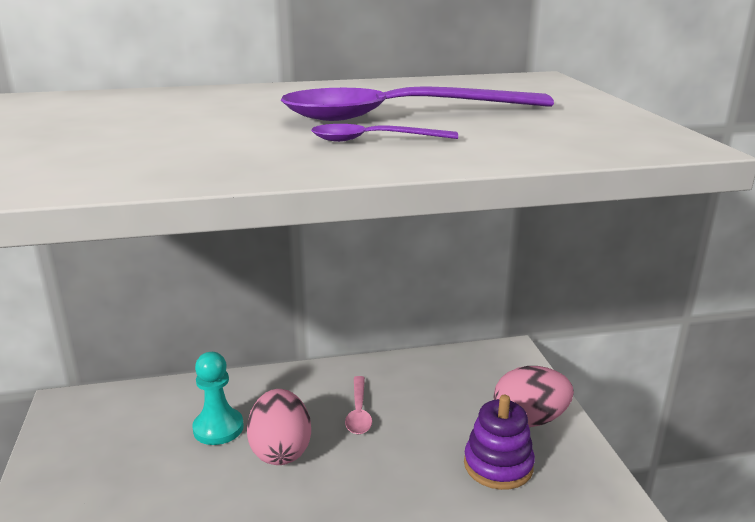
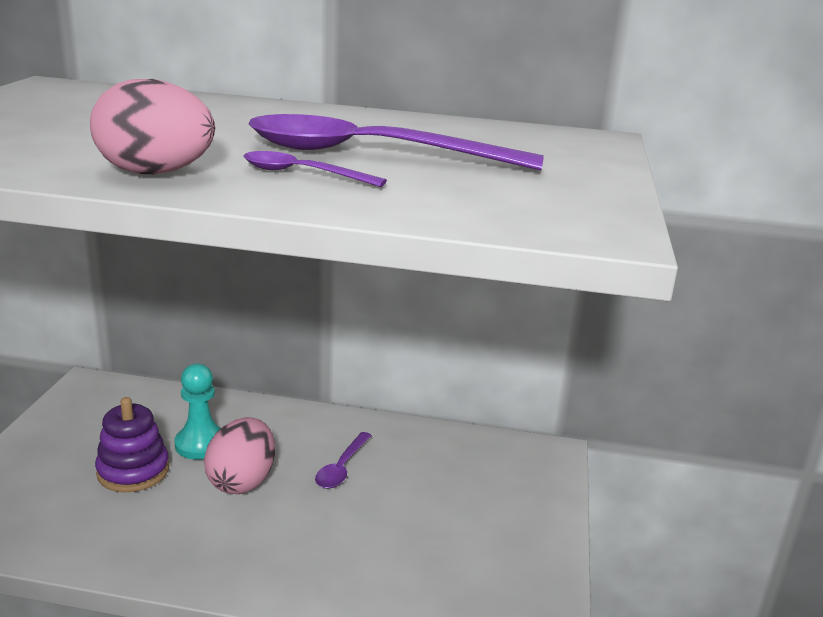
camera: 20 degrees right, 0 degrees up
(358, 412) = (342, 468): pink spoon -> purple spoon
(498, 465) = (445, 562): purple stacking toy -> purple stacking toy (133, 471)
(529, 420) = (516, 528): pink egg -> pink egg (156, 173)

